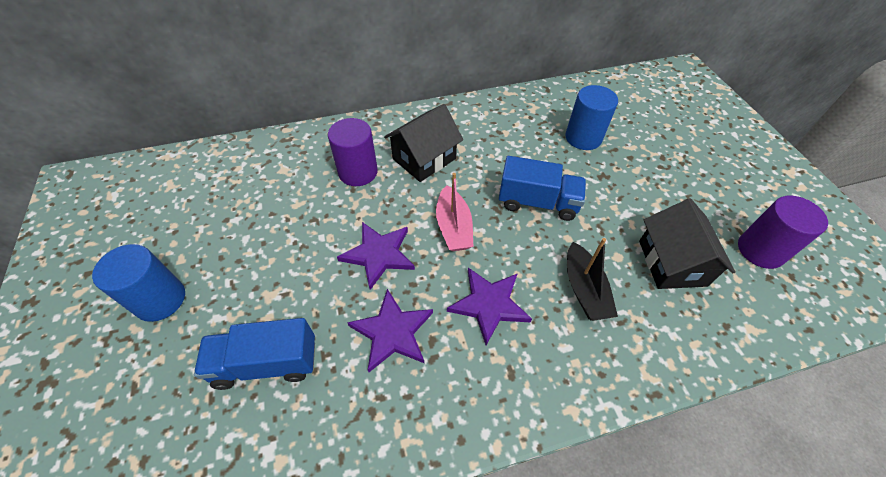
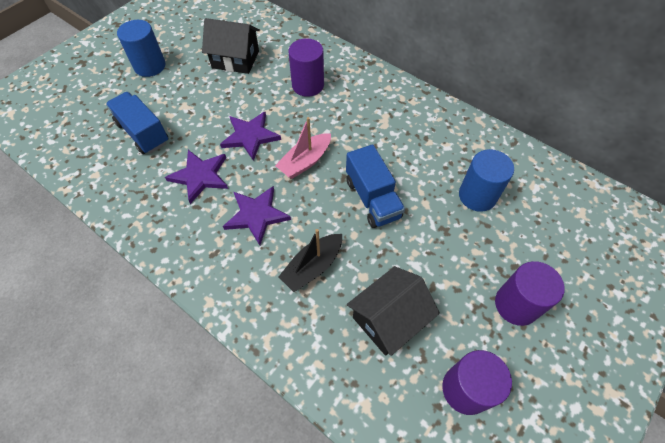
camera: 55 degrees right, 5 degrees up
(424, 159) = (353, 111): black house -> black house (235, 59)
(698, 176) = (516, 304): none -> purple cylinder

